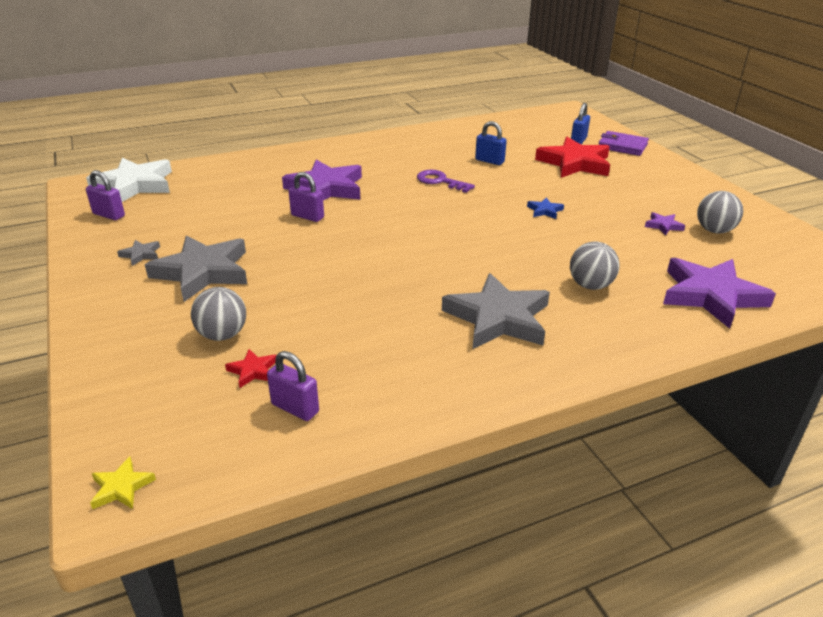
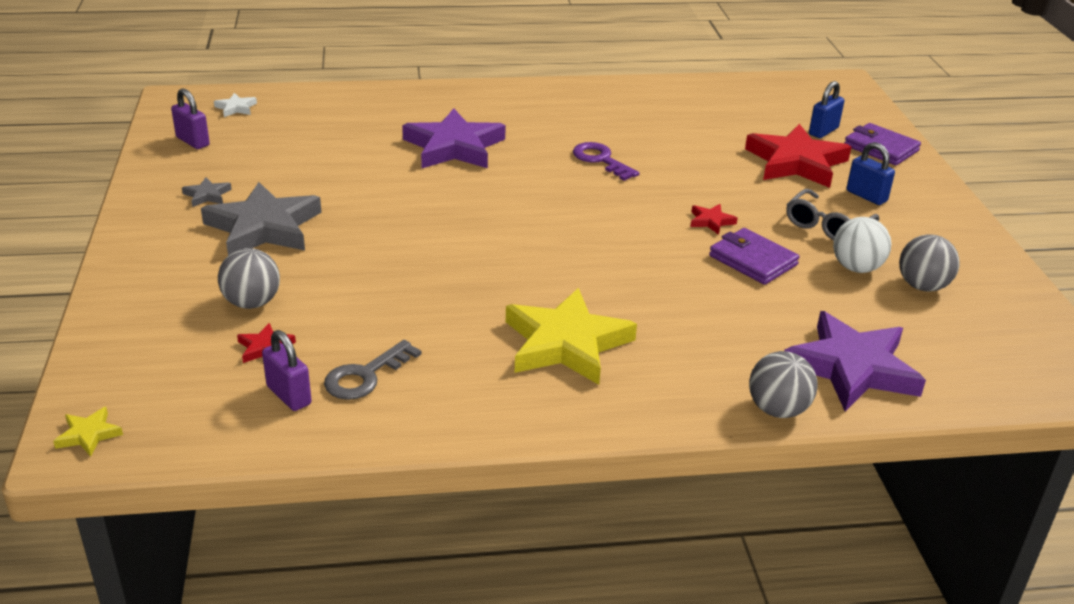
camera: 15 degrees right, 0 degrees up
(135, 185) = (236, 108): white star -> white star, size x0.42
(307, 216) = (413, 180): purple padlock -> none
(353, 377) = (365, 376): none -> grey key
(489, 161) = (682, 142): blue padlock -> blue padlock (866, 196)
(498, 318) = (566, 343): grey star -> yellow star
(544, 211) = (711, 221): blue star -> red star
(590, 285) = (704, 326): grey ball -> grey ball (777, 410)
(591, 233) = (753, 260): none -> purple wallet
(624, 201) = (827, 225): none -> grey glasses
(663, 226) = (856, 268): purple star -> white ball

